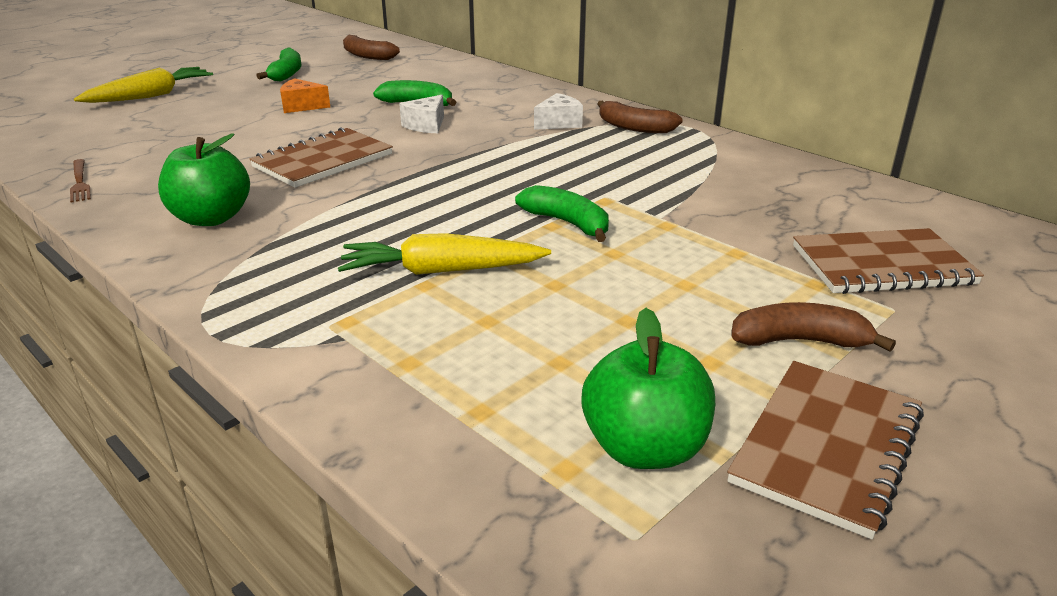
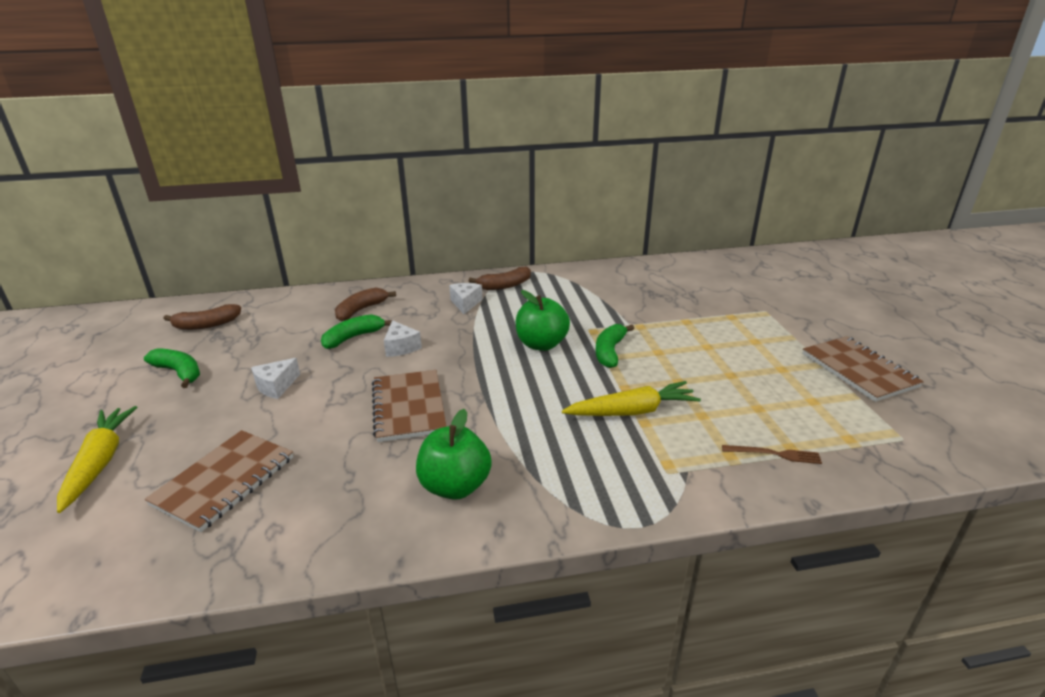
camera: 55 degrees left, 0 degrees up
(80, 182) = (281, 551): brown fork -> brown fork (774, 454)
(301, 106) = (276, 386): orange cheese -> white cheese
(442, 271) = (631, 411): yellow carrot -> yellow carrot turned 135 degrees counterclockwise
(567, 223) = (609, 352): green banana -> green banana turned 60 degrees counterclockwise
(644, 448) = (841, 412): green apple -> green apple (541, 344)
(799, 341) = (777, 341): brown banana -> brown banana (361, 310)
(882, 265) = (726, 296): brown notebook -> brown notebook (224, 481)

